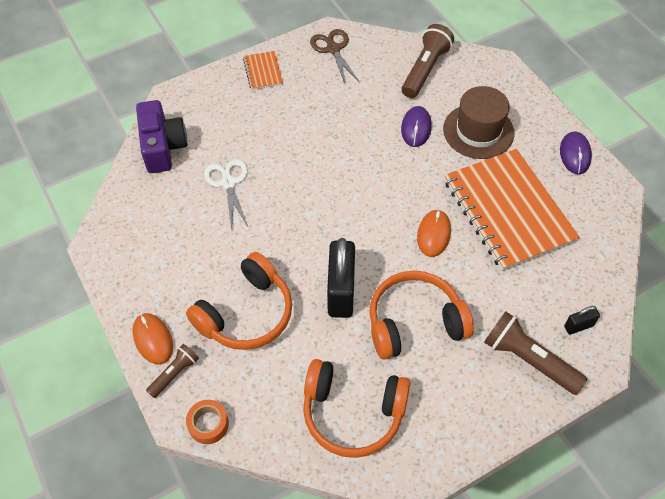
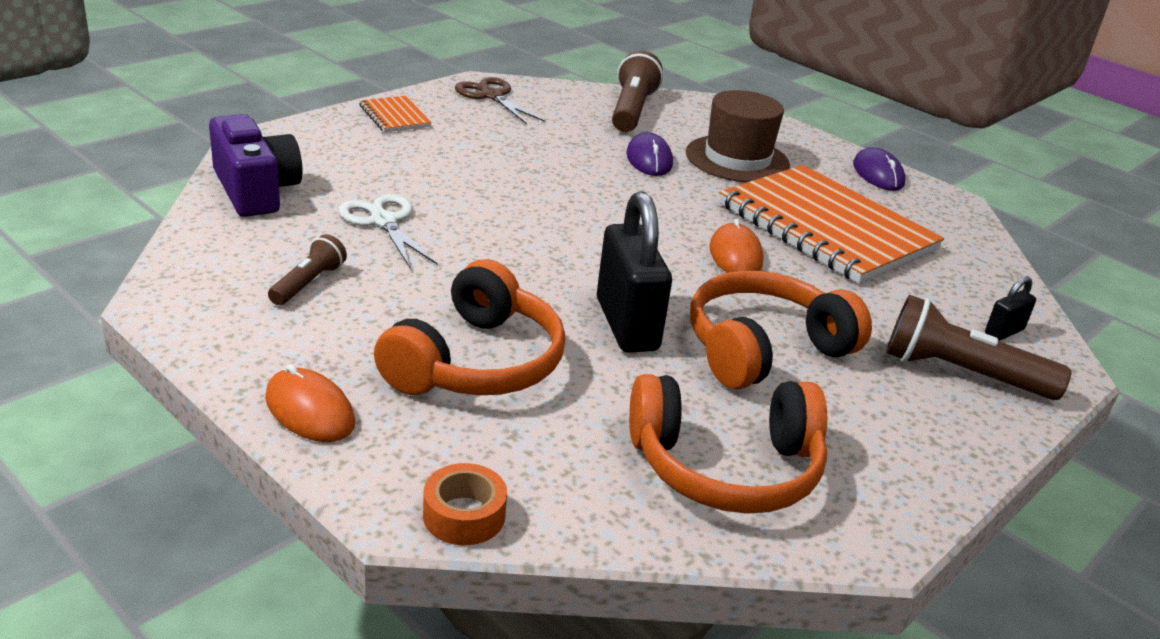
camera: 20 degrees left, 25 degrees down
(175, 373) = (369, 452): brown flashlight -> brown flashlight (308, 283)

